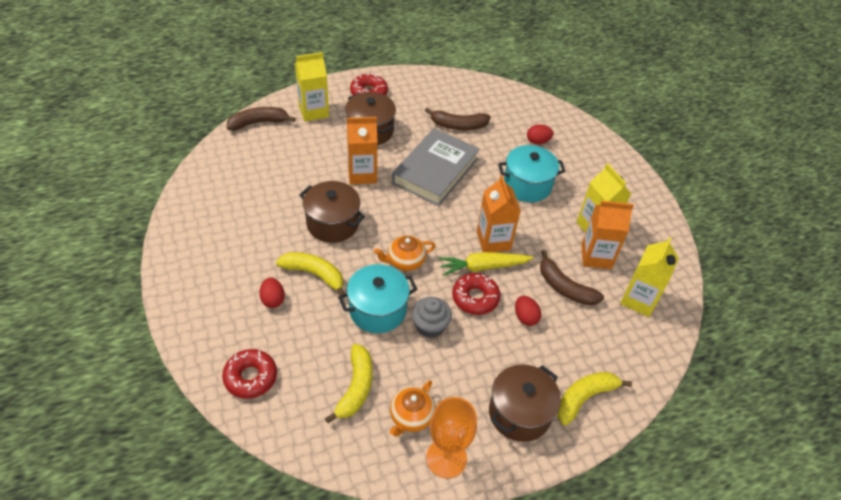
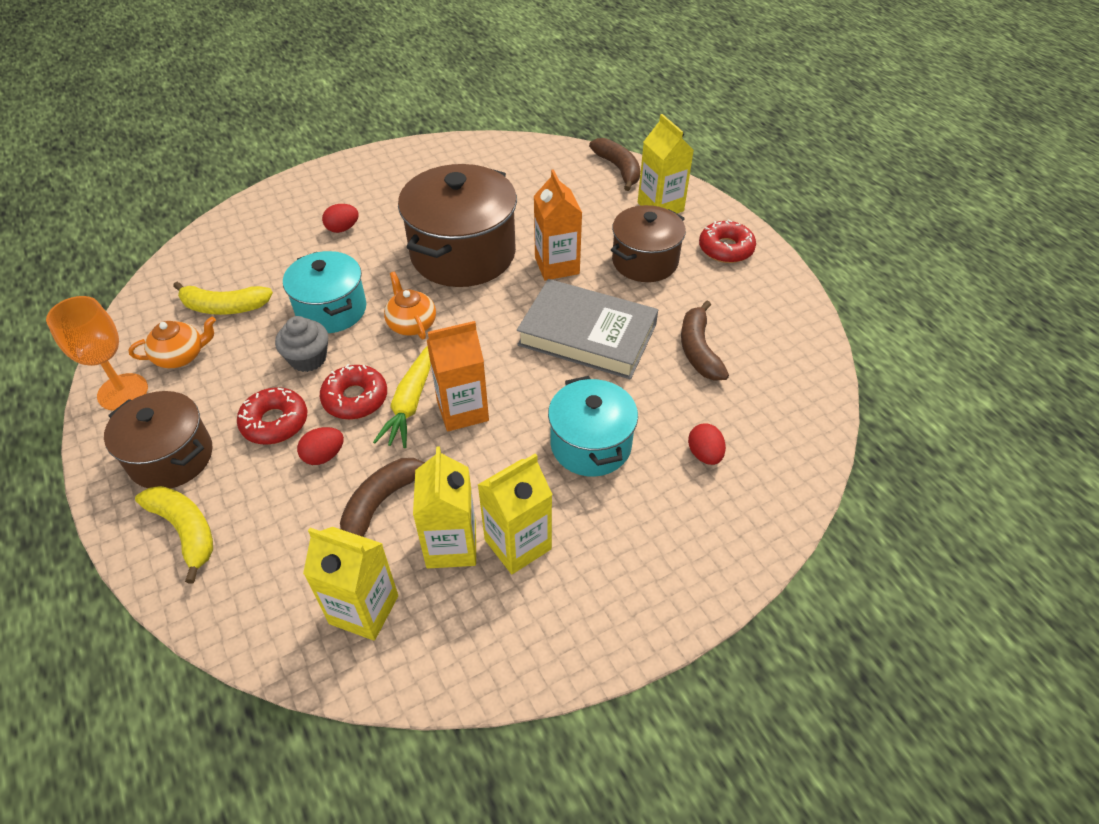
camera: 85 degrees right, 0 degrees up
(250, 377) = (243, 232): red donut -> red donut (275, 422)
(314, 274) = (381, 252): yellow banana -> none
(333, 223) = (463, 254): brown pot -> brown pot, size x1.60
(411, 416) = (181, 356): orange teapot -> orange teapot turned 135 degrees clockwise
(483, 267) = (411, 402): yellow carrot -> yellow carrot turned 150 degrees counterclockwise
(596, 256) = (451, 545): orange carton -> yellow carton

